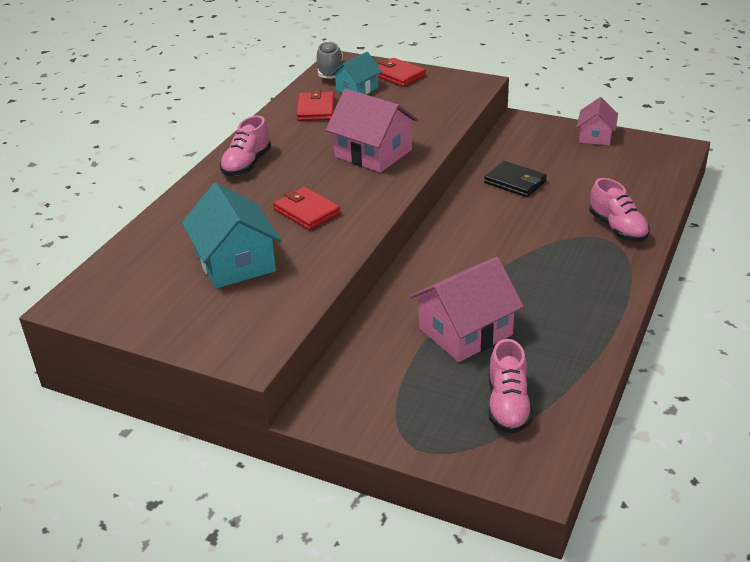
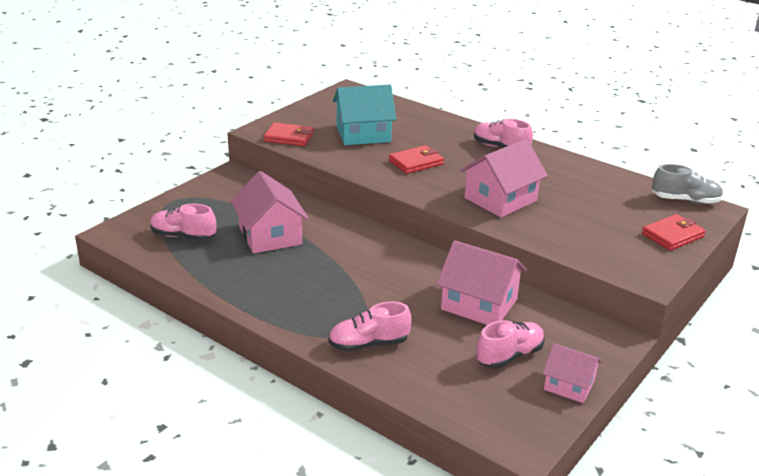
camera: 100 degrees right, 5 degrees down
(316, 109) = (596, 184): red wallet -> red wallet (289, 137)
(357, 89) = (639, 209): turquoise house -> none
(515, 182) = (479, 304): black wallet -> pink house
(579, 162) = (509, 356): none -> pink shoe

